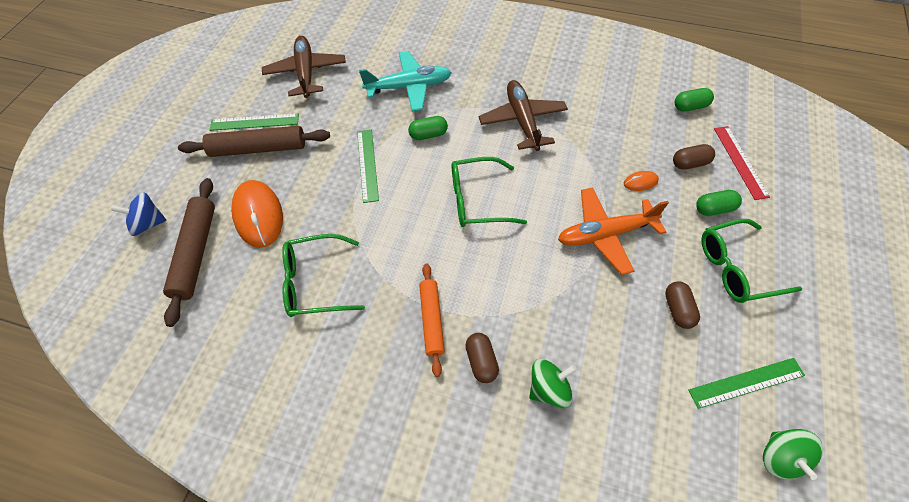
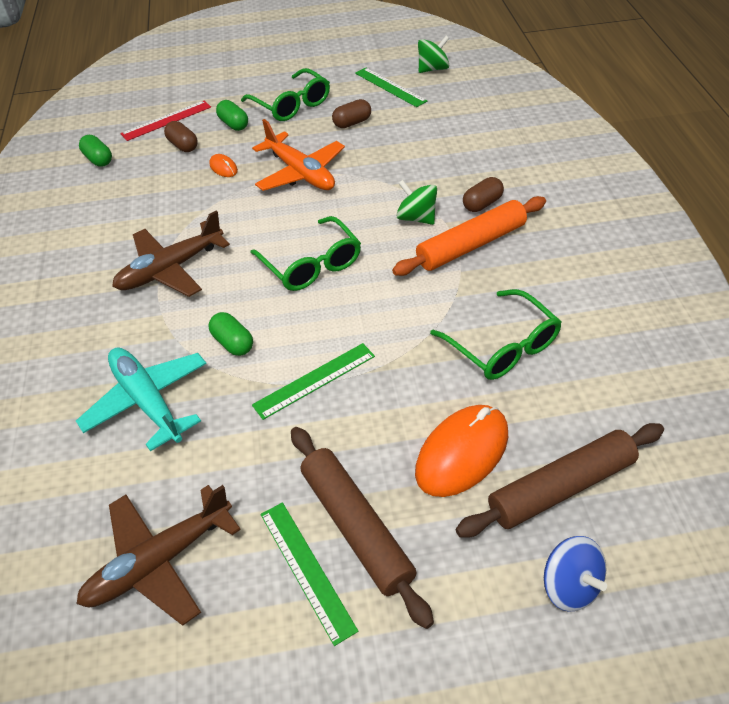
camera: 115 degrees left, 10 degrees down
(431, 320) = (471, 245): orange rolling pin -> orange rolling pin, size x1.50
(549, 389) = (472, 164): green spinning top -> green spinning top (416, 218)

